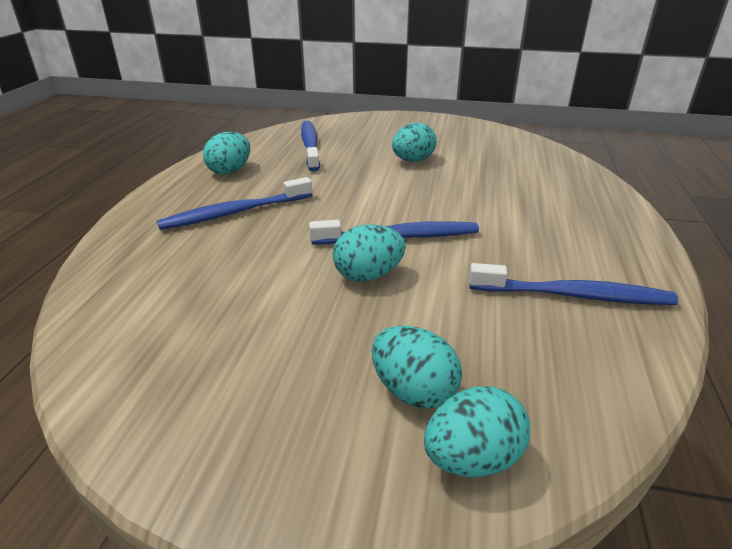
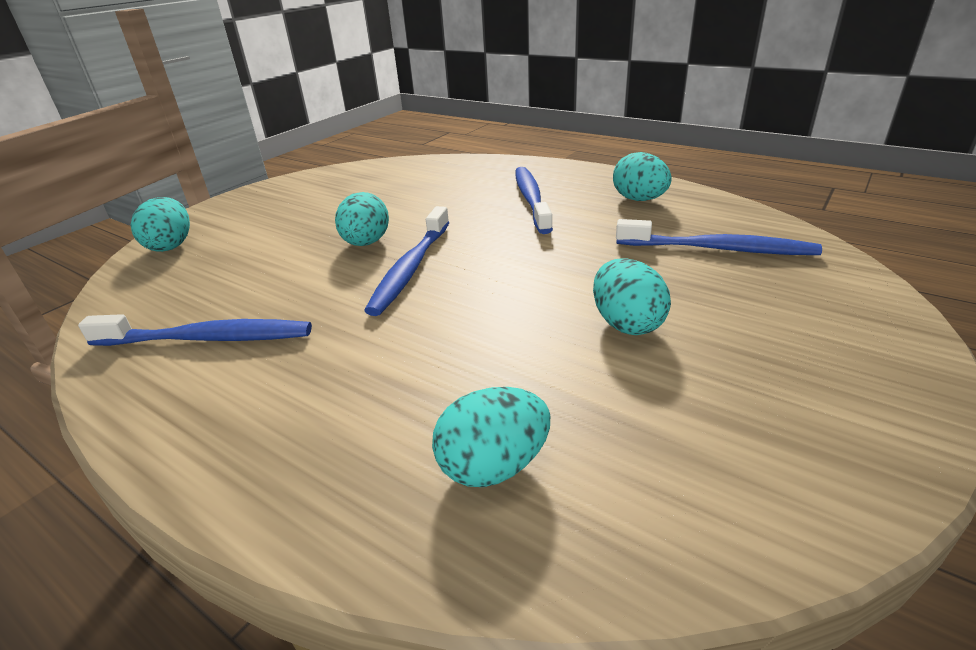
camera: 115 degrees right, 0 degrees up
(413, 391) = (234, 239): turquoise egg -> turquoise egg (493, 466)
(573, 295) = (207, 338): blue toothbrush -> blue toothbrush turned 120 degrees counterclockwise

